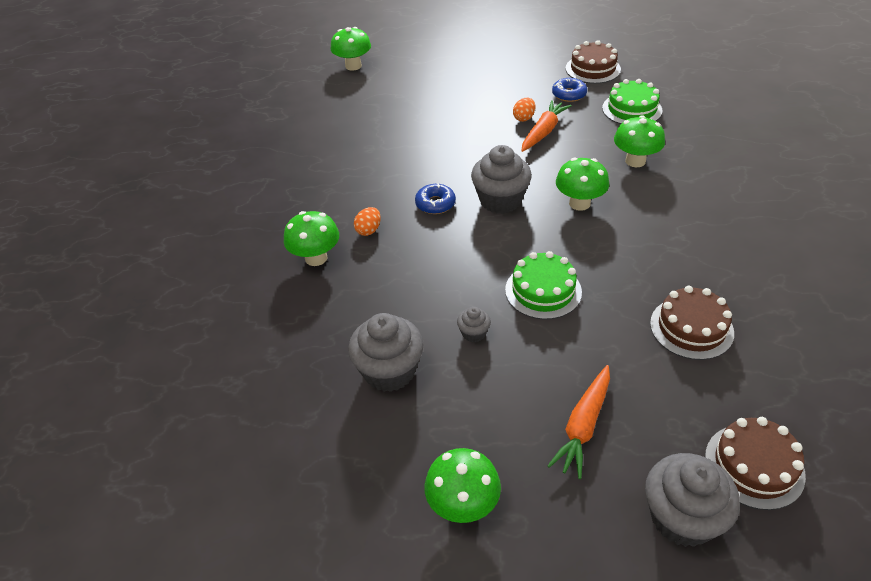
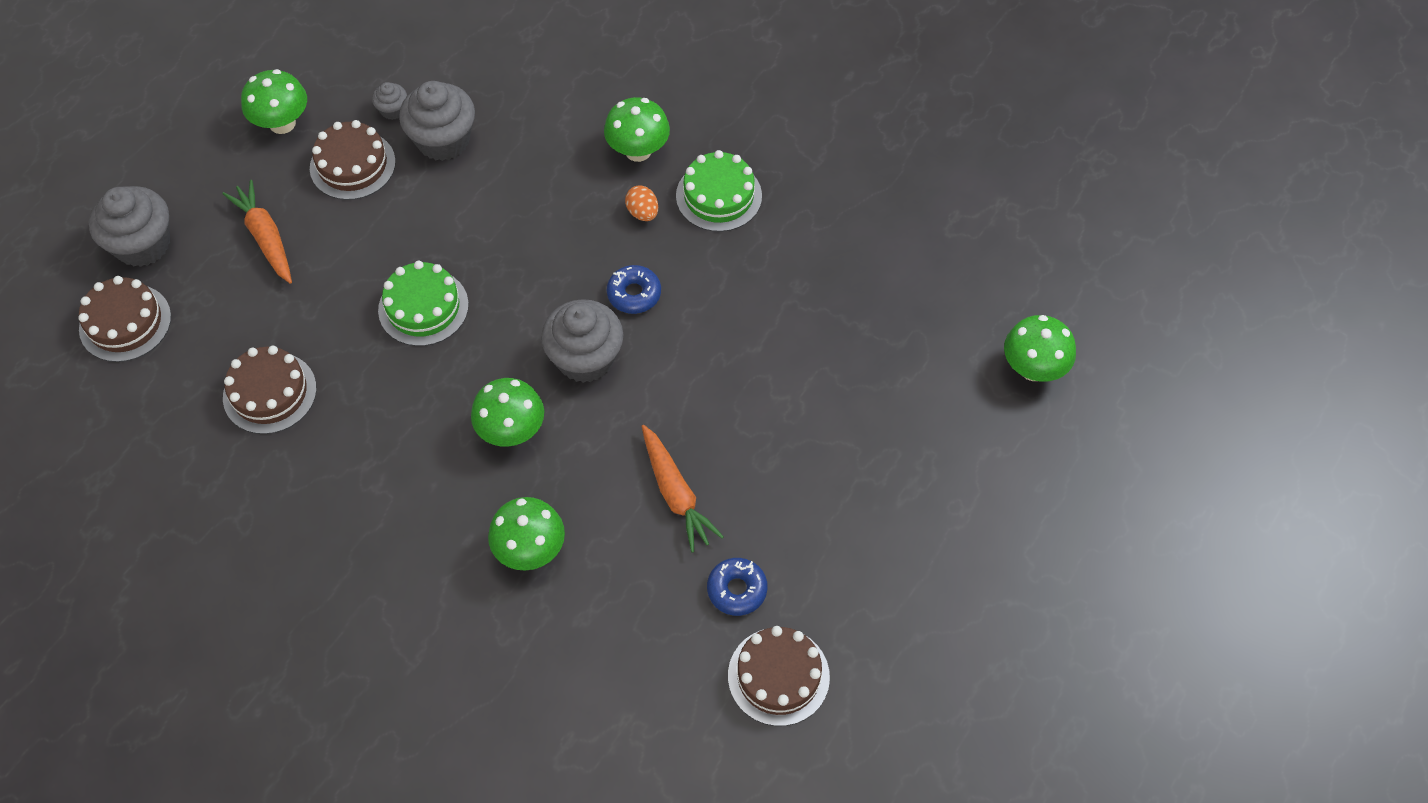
camera: 120 degrees right, 15 degrees up
(463, 415) = (352, 165): none -> brown cake
(474, 333) = (426, 221): grey cupcake -> grey cupcake (393, 110)
(524, 118) = (725, 492): orange egg -> none
(632, 109) = (636, 640): green cake -> green cake (719, 196)

